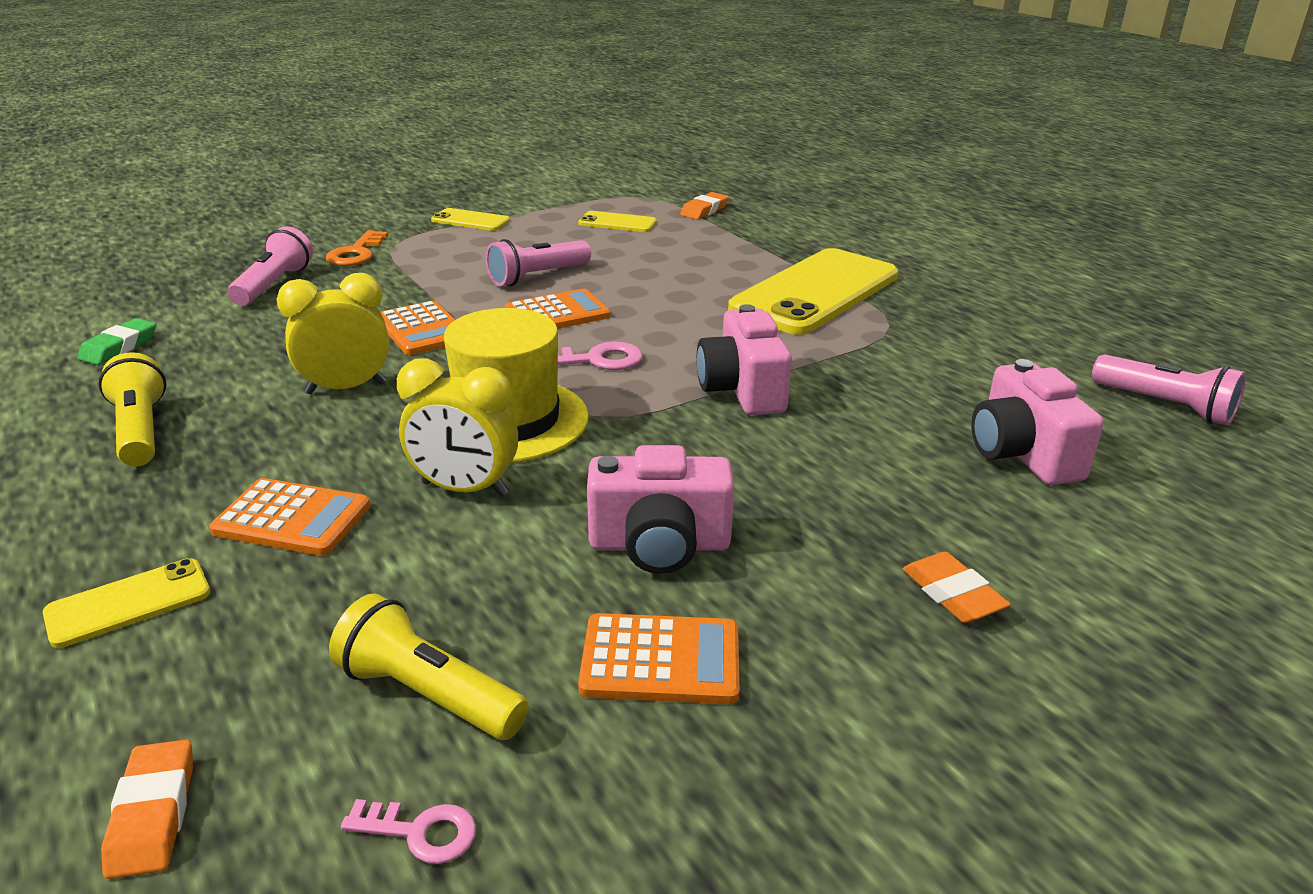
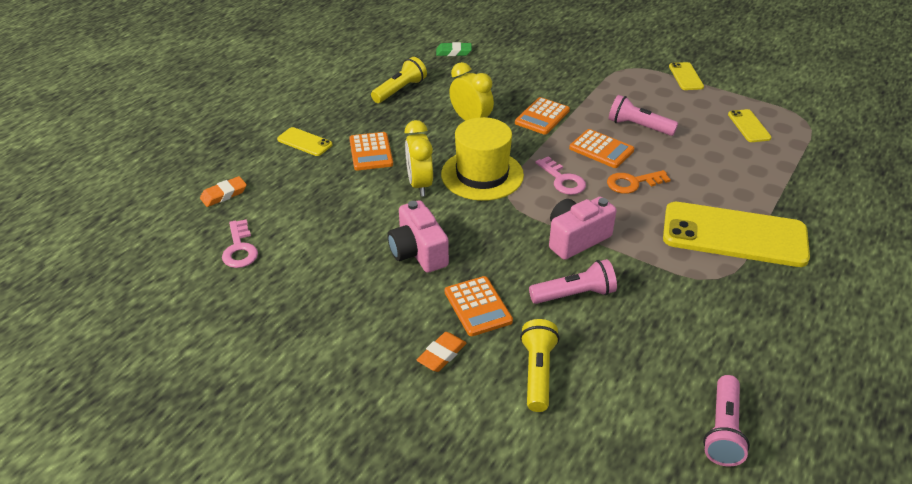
camera: 65 degrees right, 10 degrees up
(274, 285) = (544, 58): pink flashlight -> pink flashlight (574, 294)
(356, 253) = (602, 62): orange key -> orange key (632, 183)
(420, 832) = (240, 249): pink key -> pink key, size x1.54
(428, 694) = (297, 225): yellow flashlight -> yellow flashlight (537, 372)
(660, 660) = (345, 275): orange calculator -> orange calculator (477, 306)
(704, 210) = (816, 152): orange eraser -> none
(1022, 454) = (597, 364): pink camera -> none

